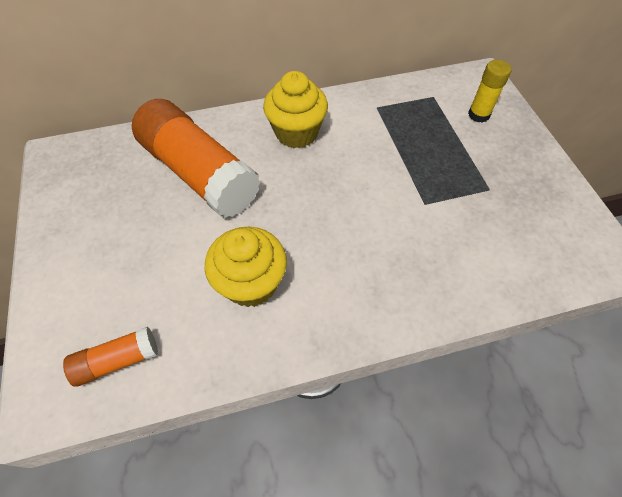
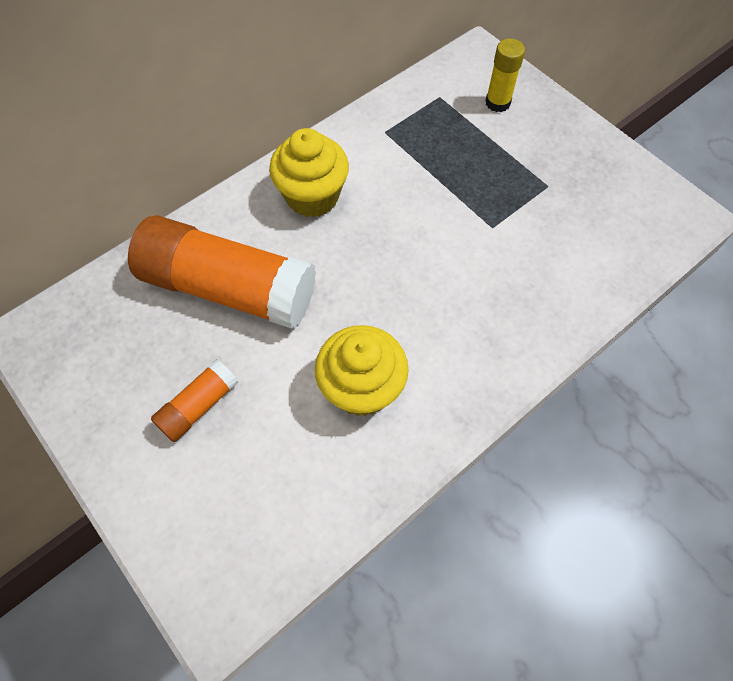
camera: 25 degrees left, 5 degrees up
(117, 360) = (269, 531): orange glue stick -> orange glue stick (199, 406)

